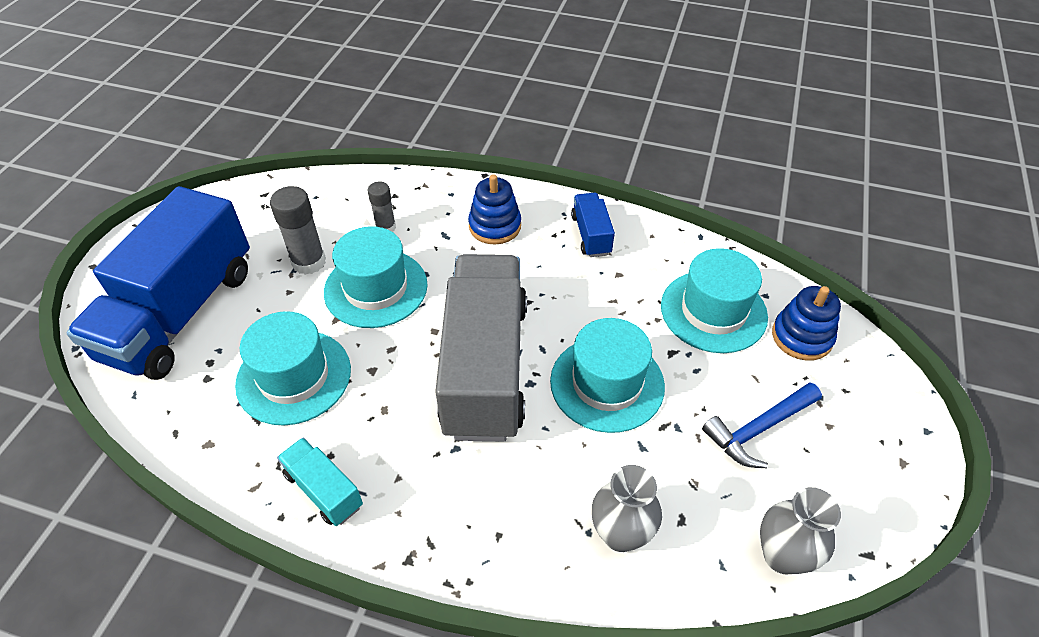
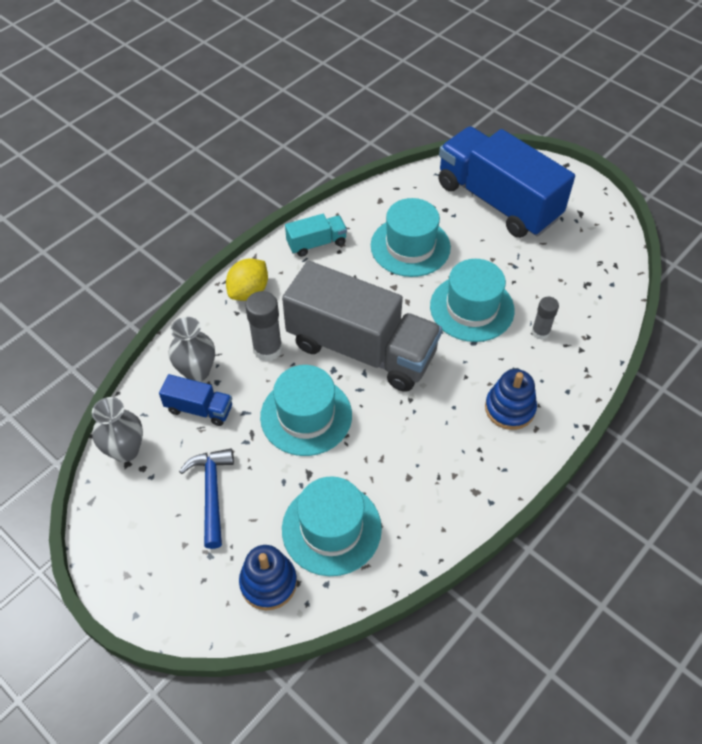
camera: 115 degrees right, 5 degrees up
(309, 262) = (519, 276): grey glue stick -> grey glue stick (267, 349)
(453, 538) = (249, 292): none -> yellow lemon
(591, 235) = (466, 478): blue truck -> blue truck (199, 409)

